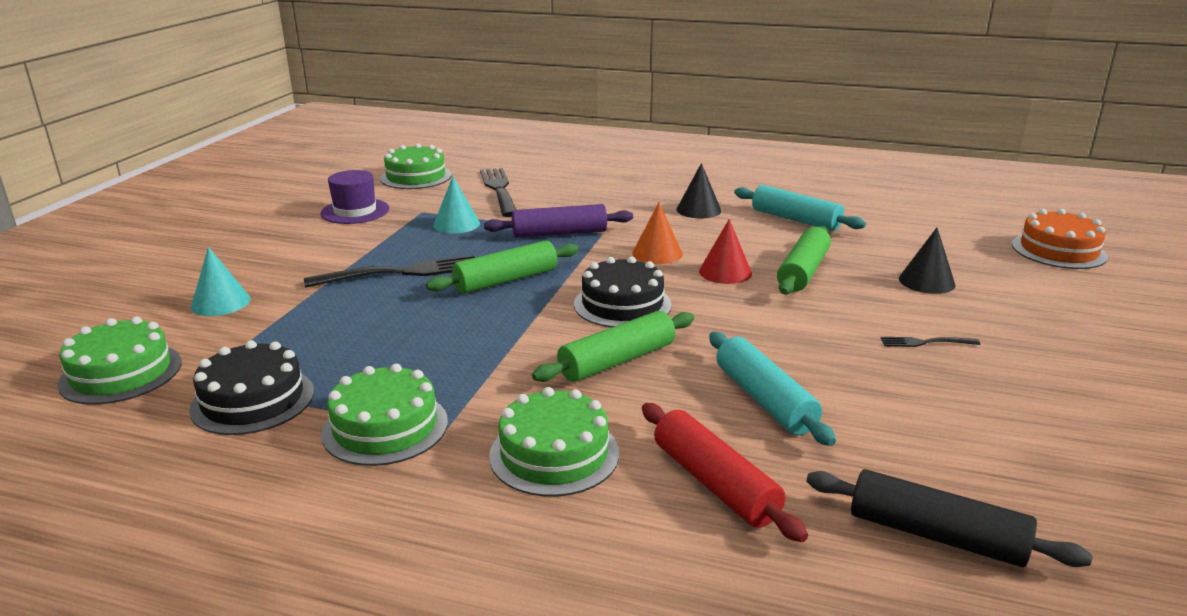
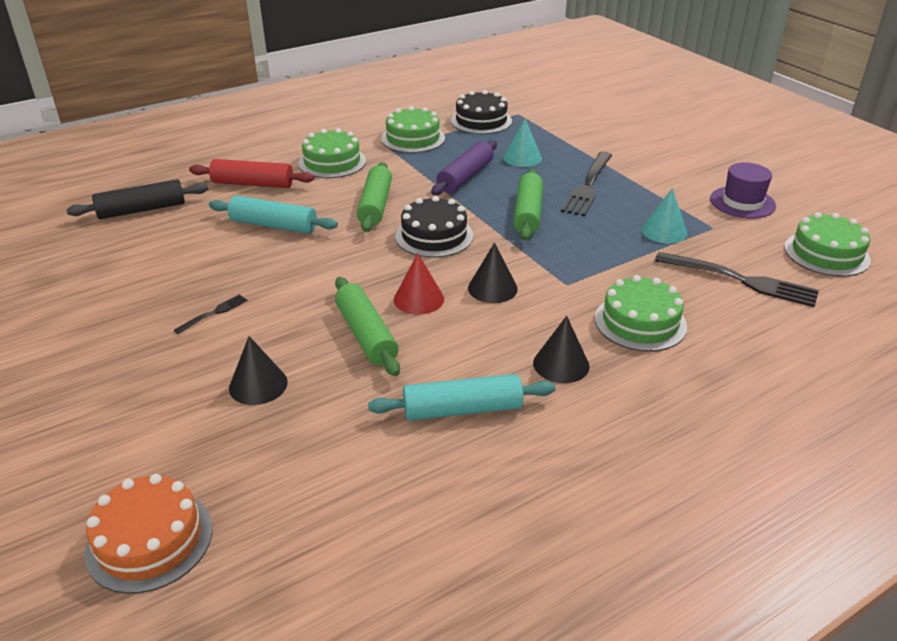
camera: 130 degrees right, 10 degrees up
(121, 373) = (550, 103): green cake -> green cake (640, 322)
(220, 303) = (608, 132): turquoise cone -> turquoise cone (522, 158)
(559, 233) = (589, 265): purple rolling pin -> purple rolling pin (465, 177)
(657, 253) = (492, 288): orange cone -> black cone

